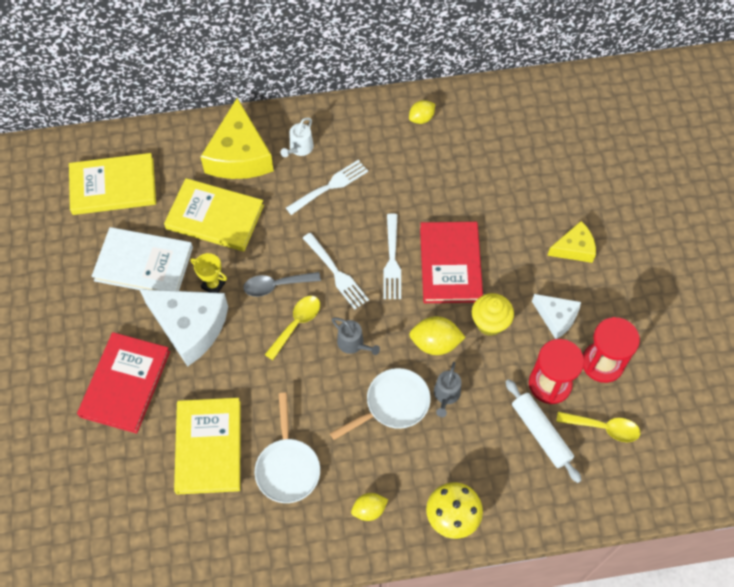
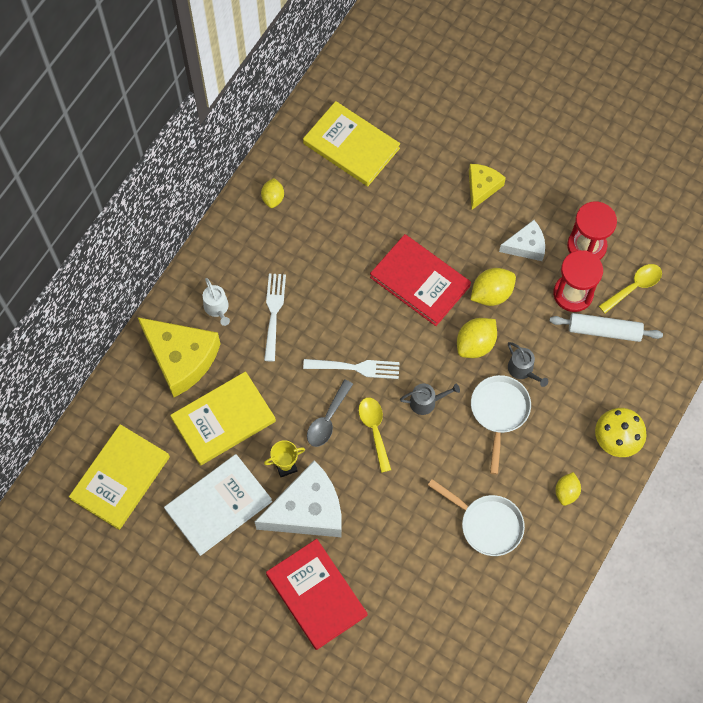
camera: 50 degrees left, 5 degrees up
(208, 447) = (423, 569): yellow book -> yellow book (351, 146)
(392, 260) = (380, 319): white fork -> none
(490, 323) = (491, 294): yellow cupcake -> yellow lemon

